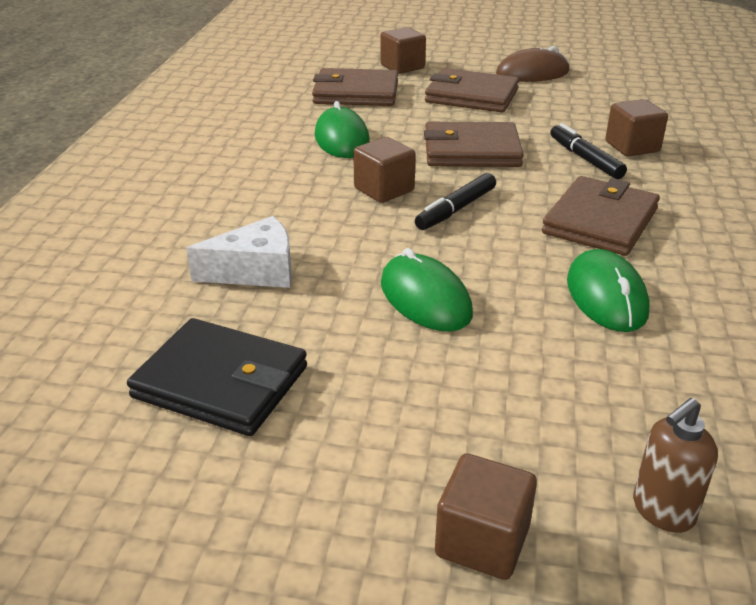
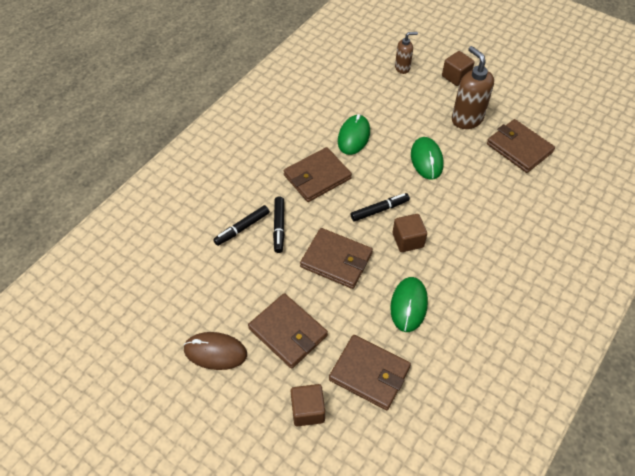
camera: 155 degrees left, 20 degrees up
(220, 382) = (519, 148): black wallet -> brown wallet
(256, 271) = (494, 200): white cheese -> none
(381, 412) = (466, 119): none -> brown soap dispenser
(632, 147) = (242, 228): brown cube -> black marker

